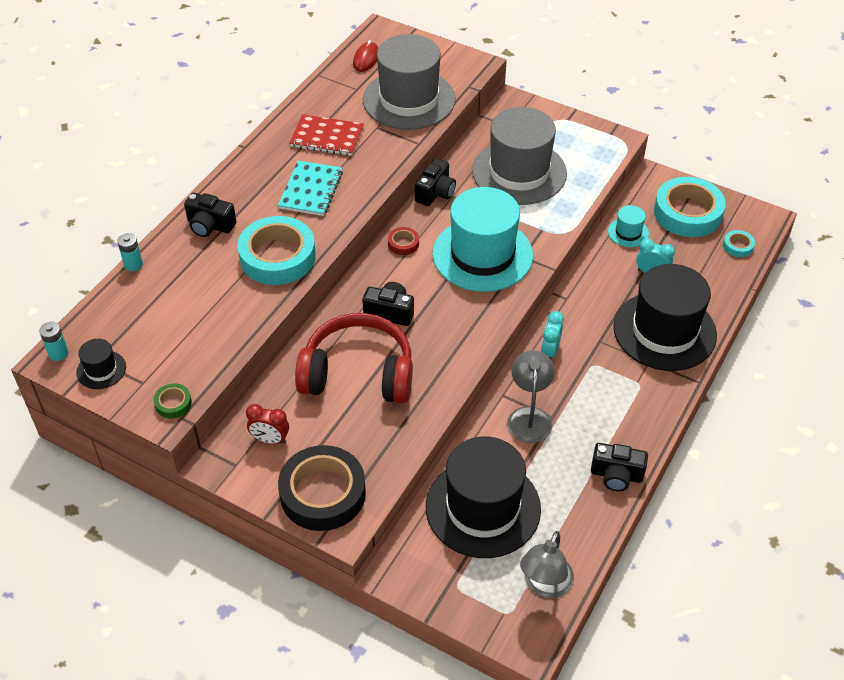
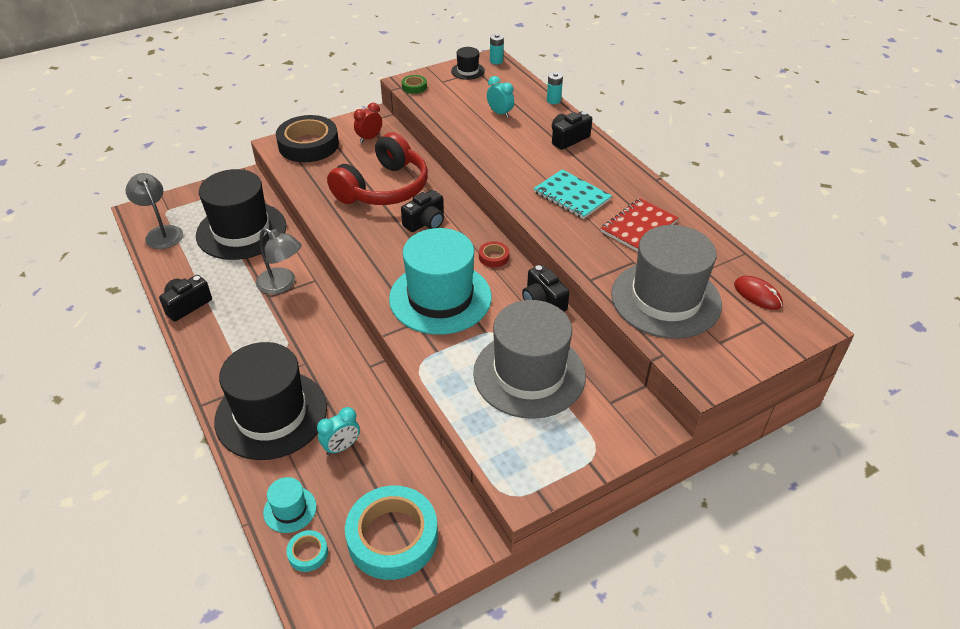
camera: 120 degrees right, 5 degrees down
(277, 257) = (507, 158): turquoise tape -> none
(550, 351) = (326, 326): turquoise clock -> turquoise clock (500, 113)
(628, 232) = (408, 461): turquoise hat -> turquoise hat (290, 509)

